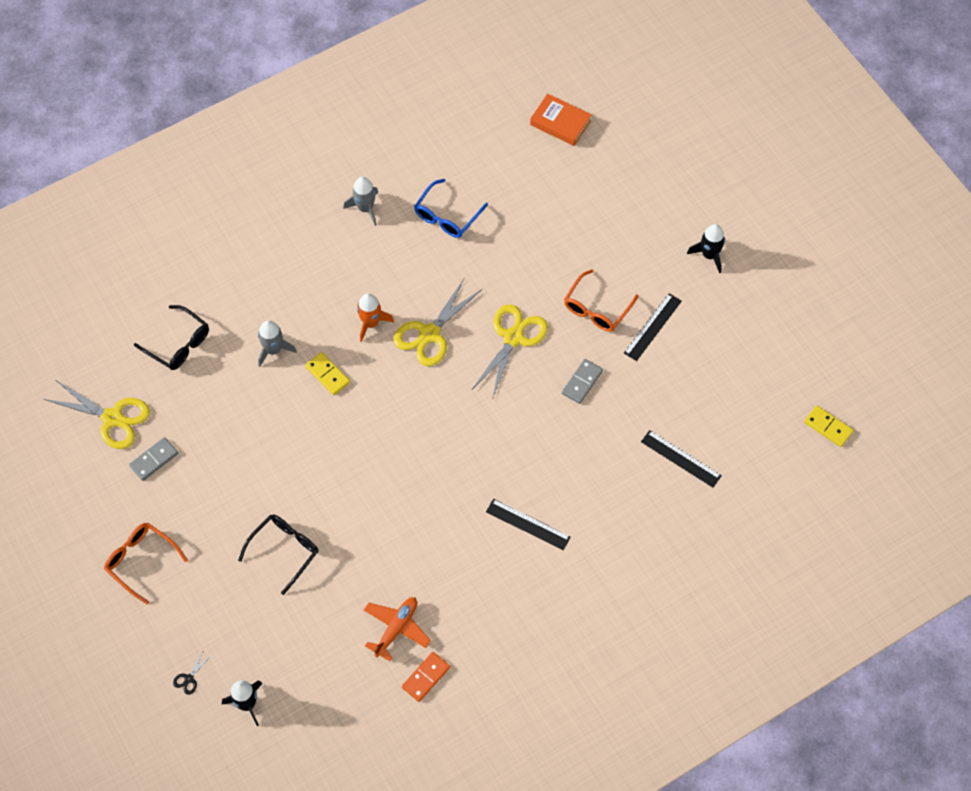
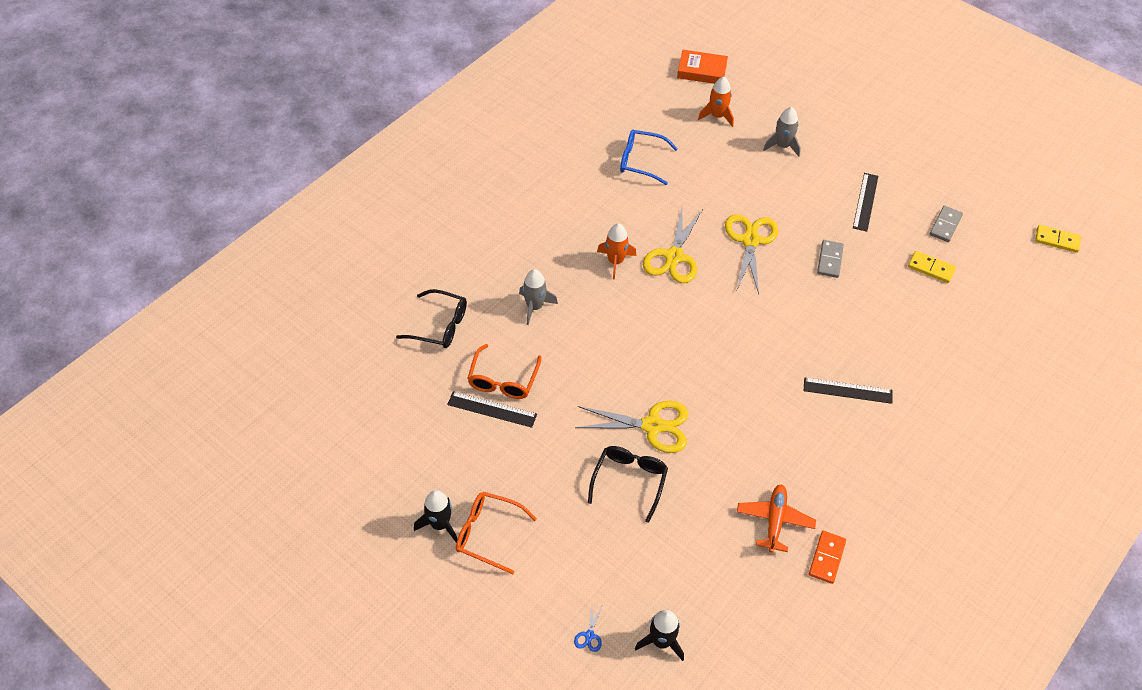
camera: 20 degrees left, 10 degrees down
(112, 418) = (401, 408): yellow scissors -> yellow scissors (652, 426)
(154, 460) = (460, 435): grey domino -> grey domino (945, 225)
(189, 679) = (589, 635): black scissors -> blue scissors
(327, 374) = (596, 314): yellow domino -> yellow domino (931, 268)
(365, 208) = (565, 172): grey rocket -> grey rocket (782, 146)
(447, 216) = (641, 161): blue glasses -> blue glasses turned 90 degrees clockwise
(550, 183) = (717, 116): none -> orange rocket
(596, 308) = (810, 200): orange glasses -> orange glasses (503, 380)
(681, 458) = (950, 298): black ruler -> black ruler (492, 409)
(709, 255) = (880, 137): black rocket -> black rocket (440, 524)

